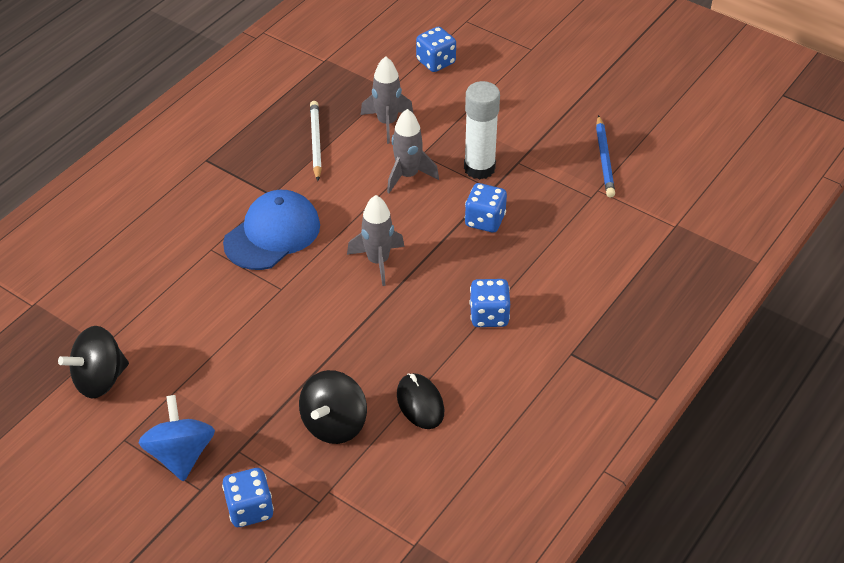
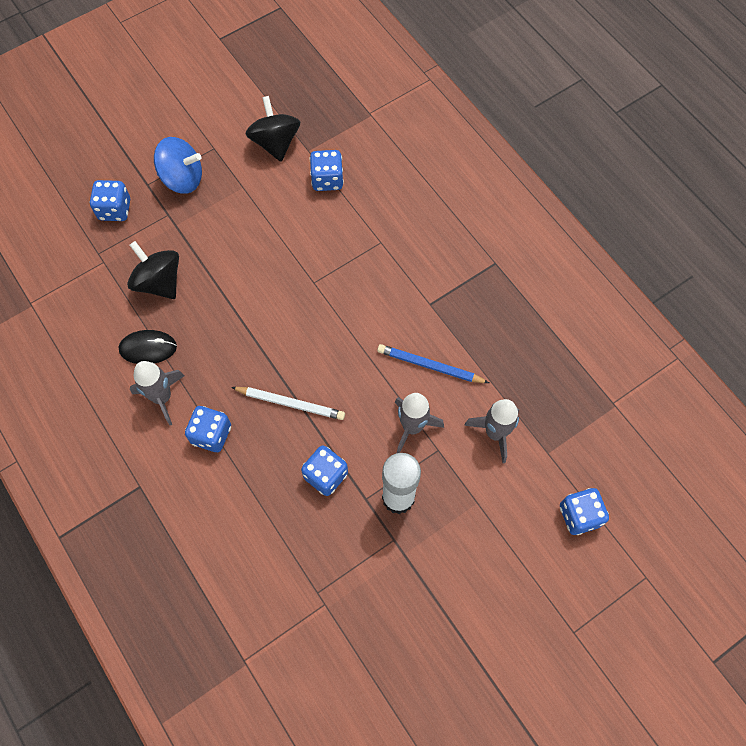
camera: 110 degrees right, 20 degrees up
(141, 315) = (327, 180): none -> blue dice
(272, 234) = (380, 292): blue cap -> none
(316, 142) = (488, 360): white pencil -> white pencil (290, 404)
(378, 261) = (313, 365): grey rocket -> grey rocket (162, 397)
(604, 159) = (365, 632): blue pencil -> blue pencil (430, 365)

